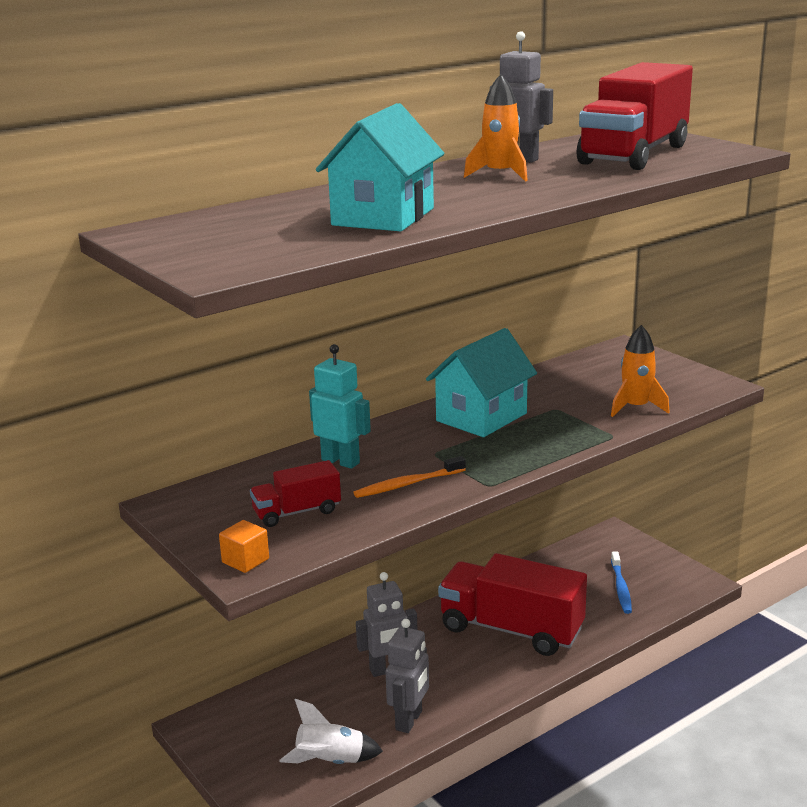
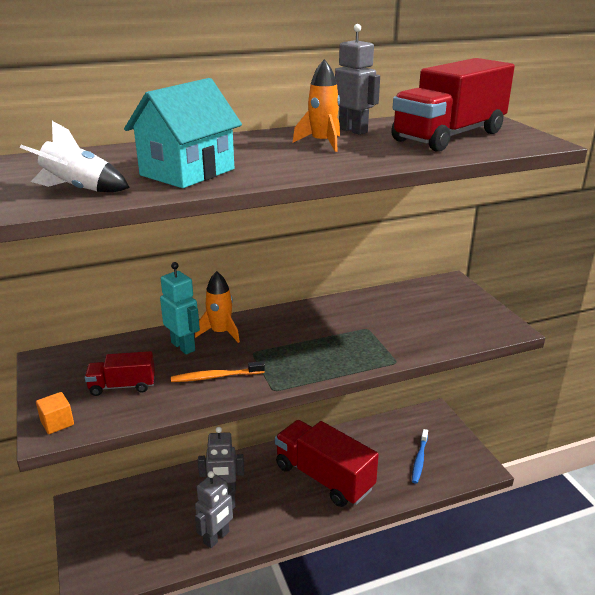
camera: 15 degrees right, 5 degrees up
(330, 762) = (147, 558): white rocket -> white rocket (78, 190)
(481, 417) = (307, 326): turquoise house -> none
(636, 407) = (429, 338): orange rocket -> orange rocket (220, 332)

